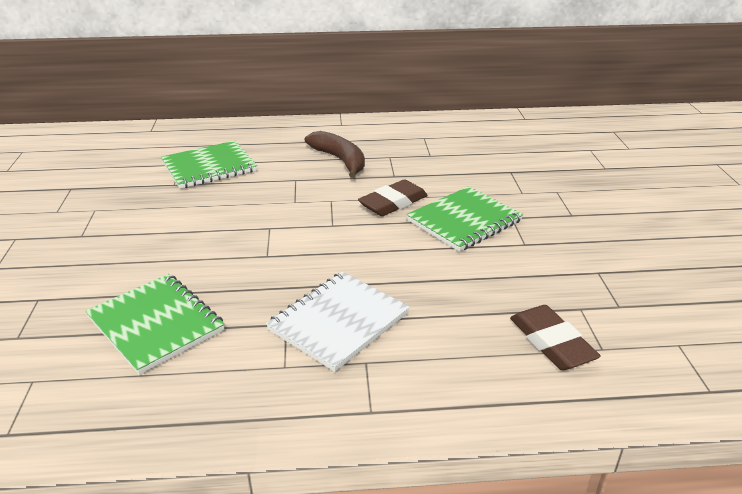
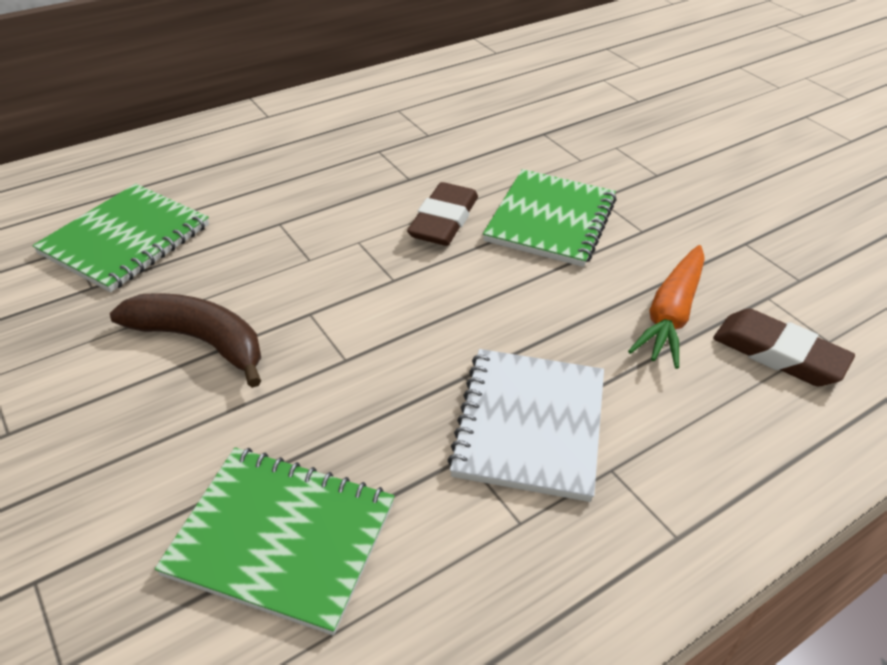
camera: 30 degrees left, 10 degrees up
(340, 160) = (316, 174): brown banana -> brown banana (200, 340)
(494, 296) = (671, 315): none -> orange carrot

